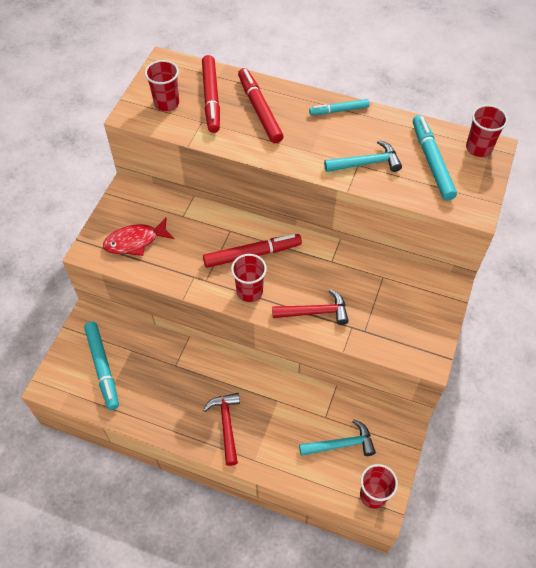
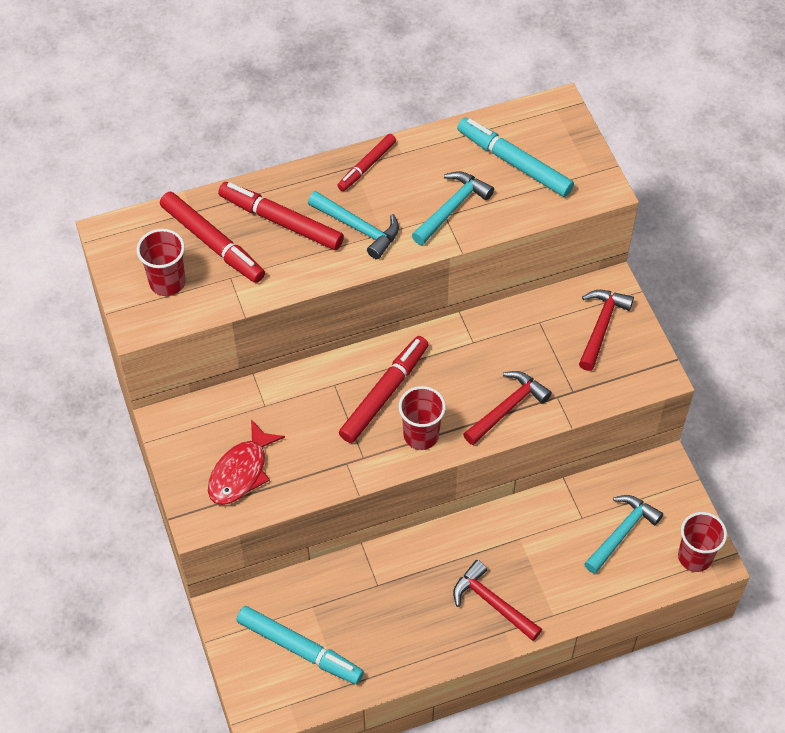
camera: 40 degrees left, 0 degrees up
(299, 140) = (358, 228): none -> turquoise hammer
(339, 110) = (367, 166): turquoise marker -> red marker
(419, 305) = (601, 327): none -> red hammer
(478, 148) = (545, 117): red cup -> none

